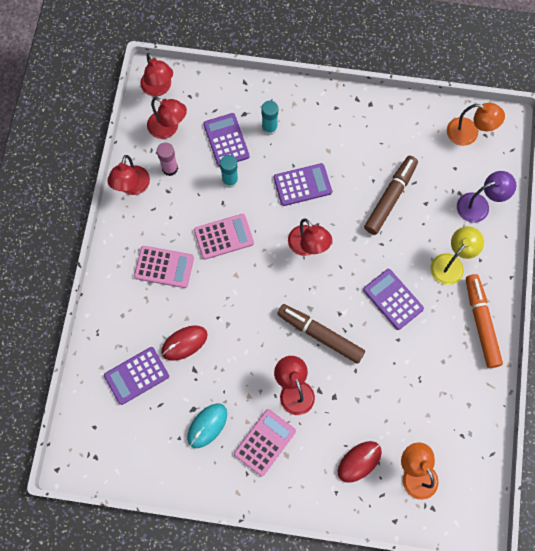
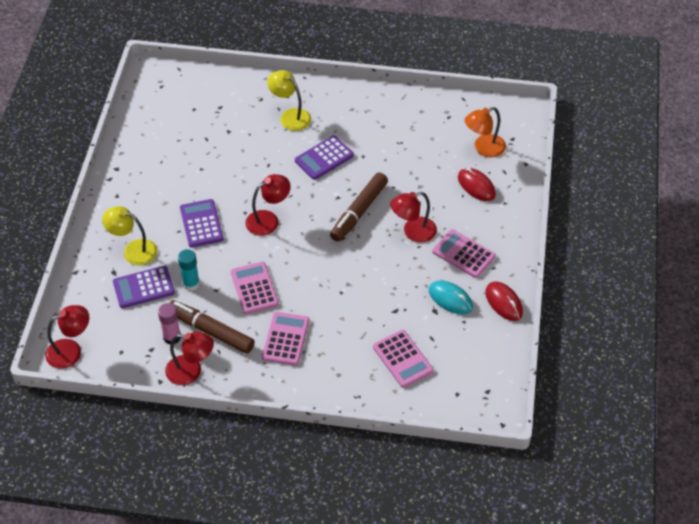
camera: 90 degrees left, 20 degrees down
(136, 376) = (403, 359): purple calculator -> pink calculator
(168, 128) = (123, 340): red lamp -> none
(184, 343) = (368, 319): red mouse -> red mouse (503, 302)
(269, 128) = (133, 250): turquoise glue stick -> yellow lamp
(390, 198) = (221, 157): brown marker -> brown marker (211, 331)
(469, 133) = (158, 97): orange lamp -> none
(479, 205) = (233, 94): purple lamp -> none
(481, 323) = (347, 99): orange marker -> none

